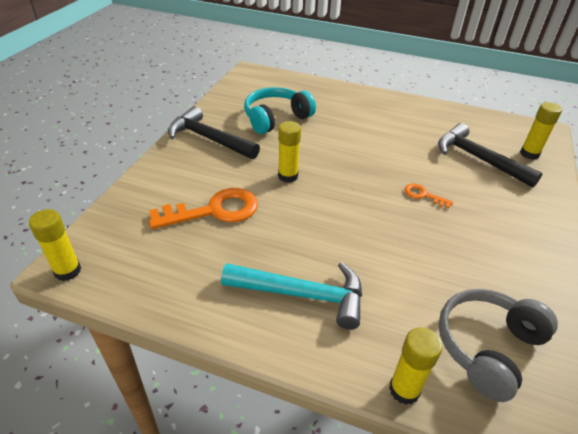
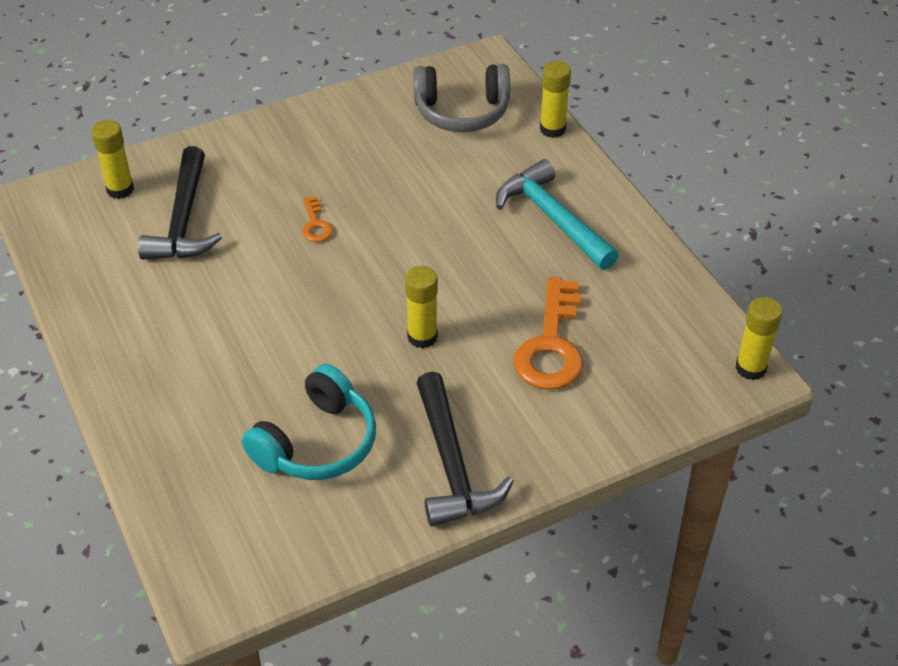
camera: 135 degrees left, 5 degrees up
(214, 211) = (551, 345): orange key -> orange key turned 105 degrees counterclockwise
(276, 118) = (317, 443): turquoise headphones -> turquoise headphones turned 60 degrees counterclockwise

